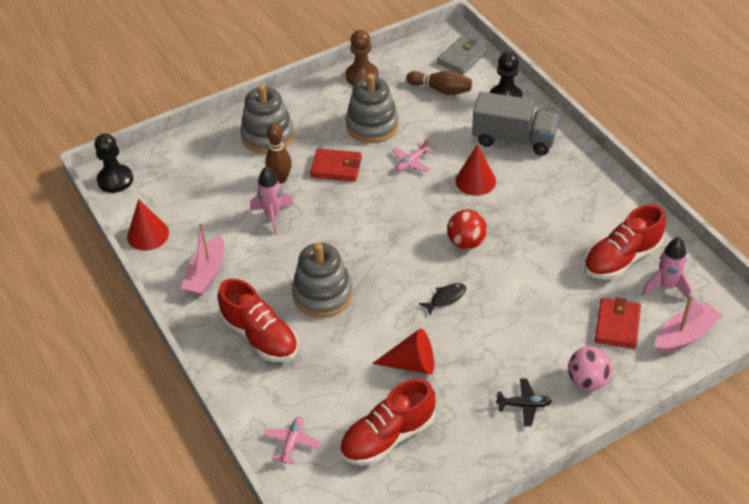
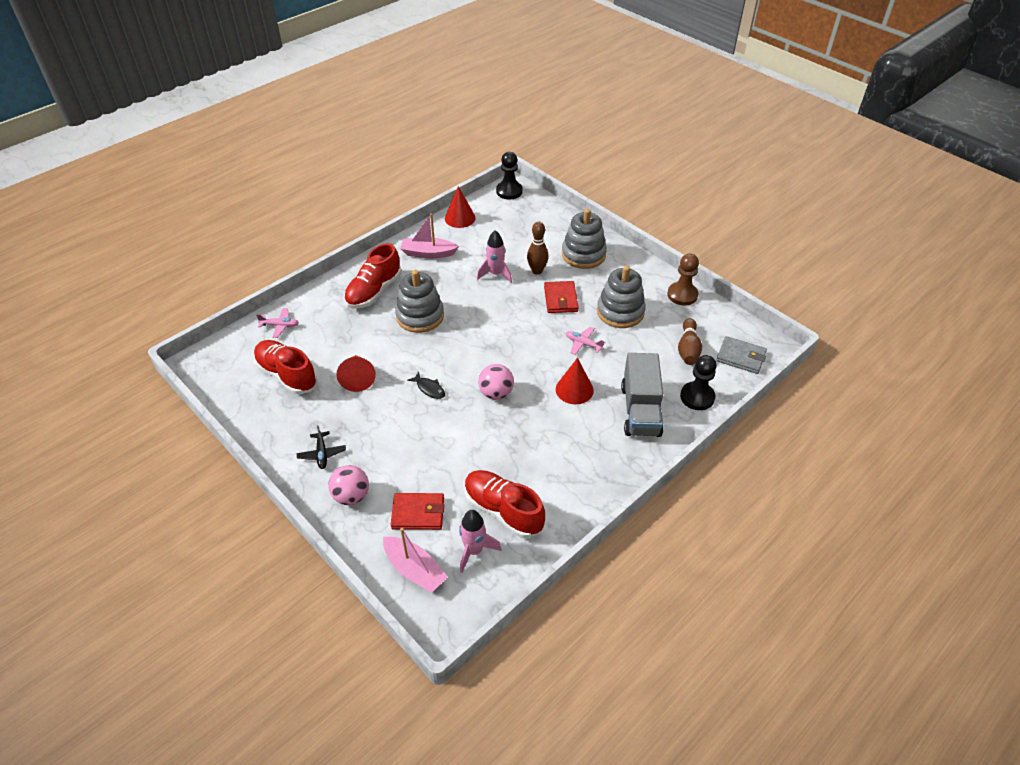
camera: 75 degrees right, 0 degrees up
(466, 242) = (496, 393): red ball -> pink ball

